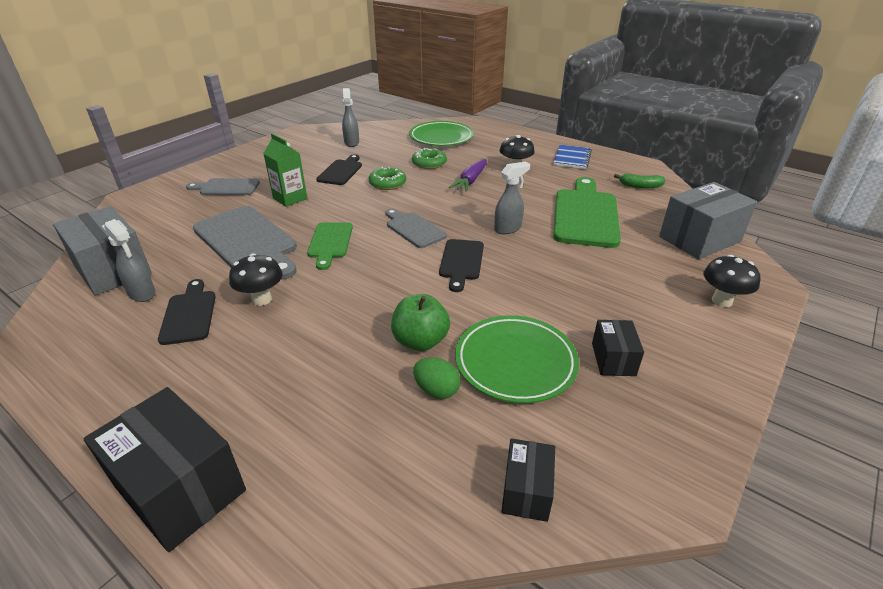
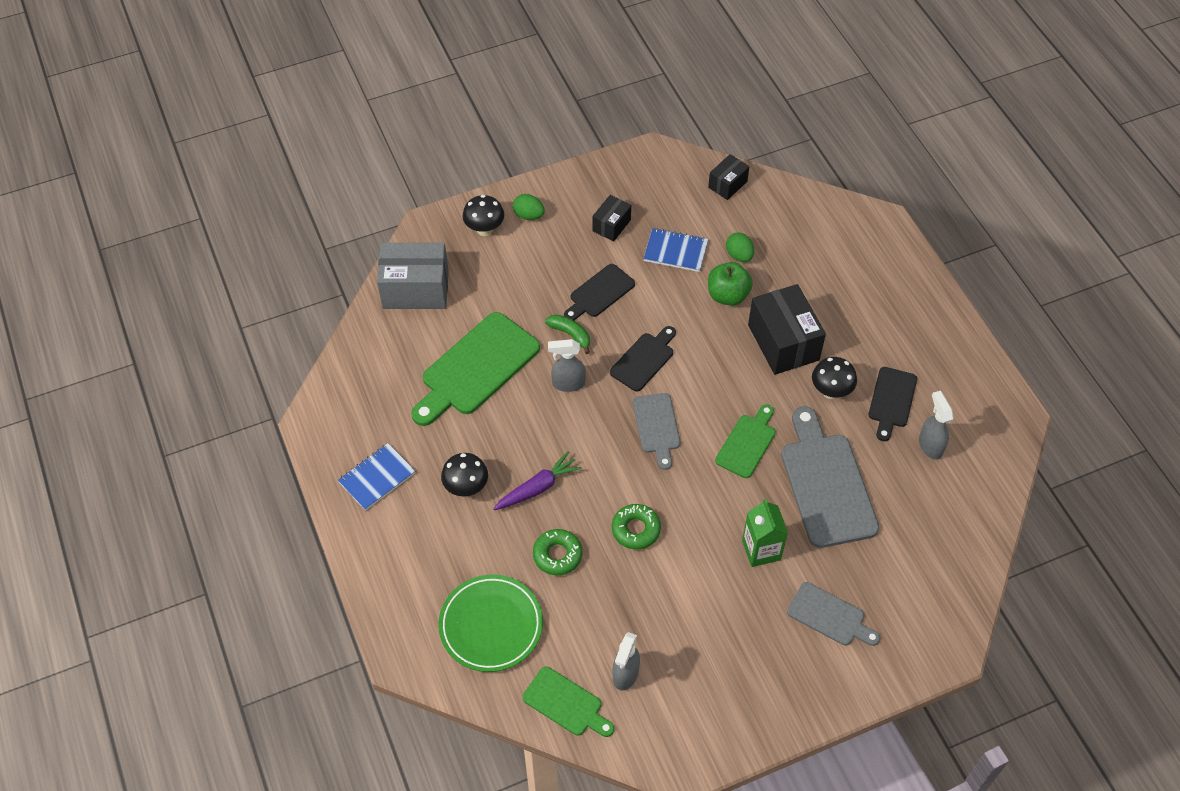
camera: 150 degrees left, 20 degrees up
(112, 270) = (958, 496): grey box -> none
(180, 488) = (905, 262): black box -> black box (783, 342)
(341, 171) = (677, 589): black cutting board -> black cutting board (599, 293)
(377, 130) = (566, 703): none -> green cutting board
(515, 362) = (675, 251): green plate -> blue notebook
(640, 186) = (369, 385): green banana -> green banana (570, 334)
(705, 331) = (528, 215): none -> green egg

